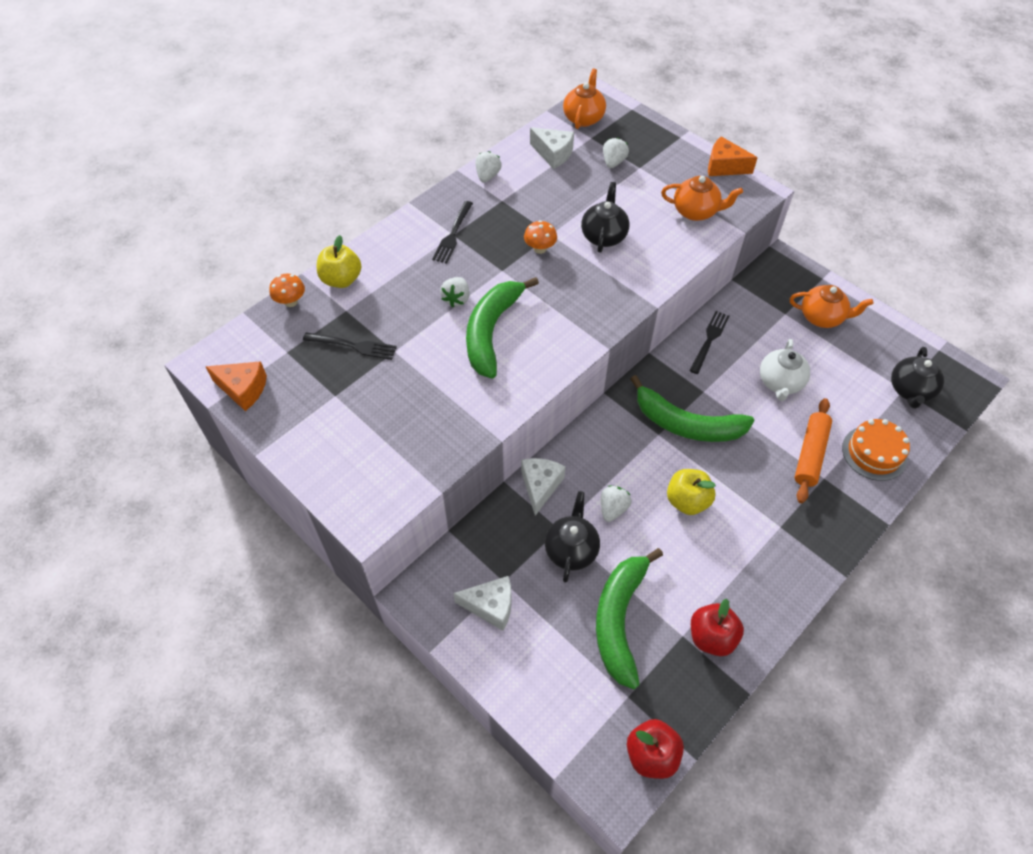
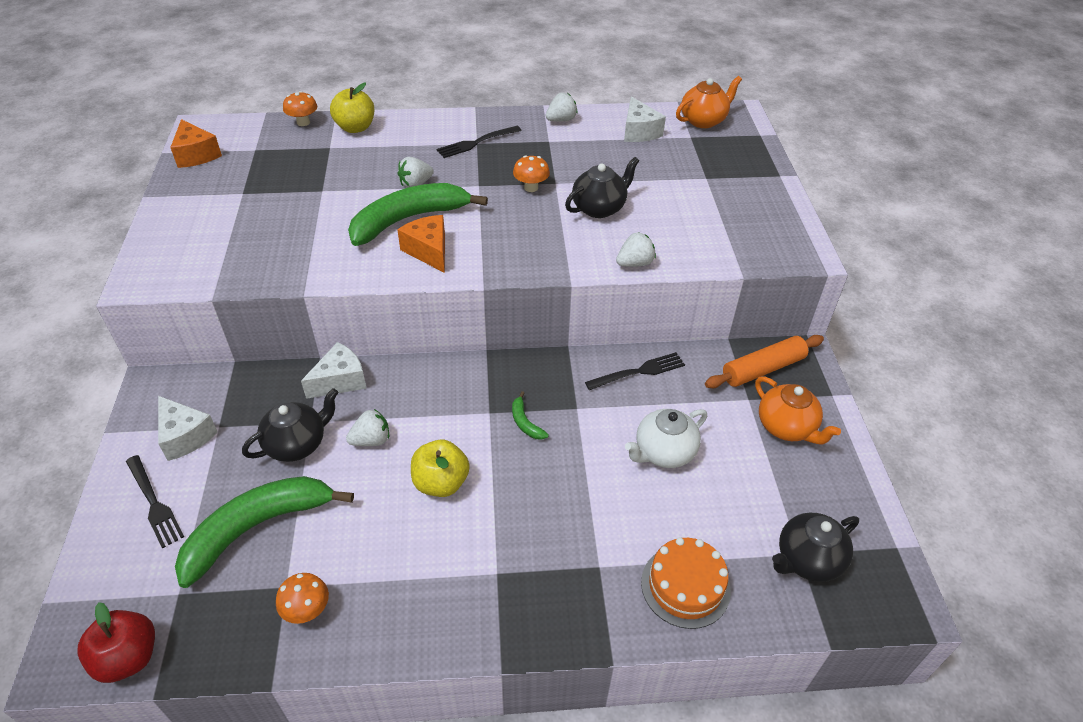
camera: 40 degrees right, 10 degrees down
(353, 346) = (300, 171): black fork -> black fork (154, 503)
(613, 162) = (686, 162): white strawberry -> white strawberry (635, 263)
(686, 424) = (525, 422): green banana -> green banana, size x0.40
(696, 212) = (714, 236): orange teapot -> none
(711, 637) = (307, 610): red apple -> orange mushroom
(724, 167) = (794, 218): orange cheese -> orange cheese (429, 251)
(810, 454) = (612, 535): orange rolling pin -> orange rolling pin (762, 369)

